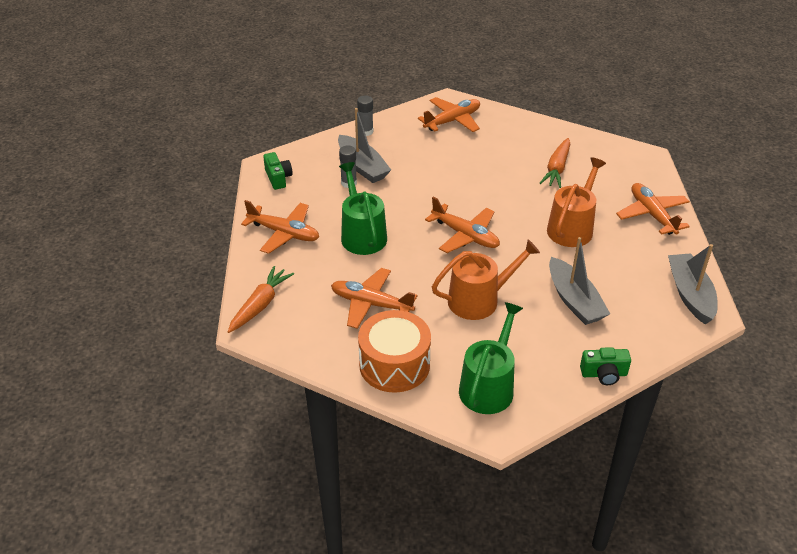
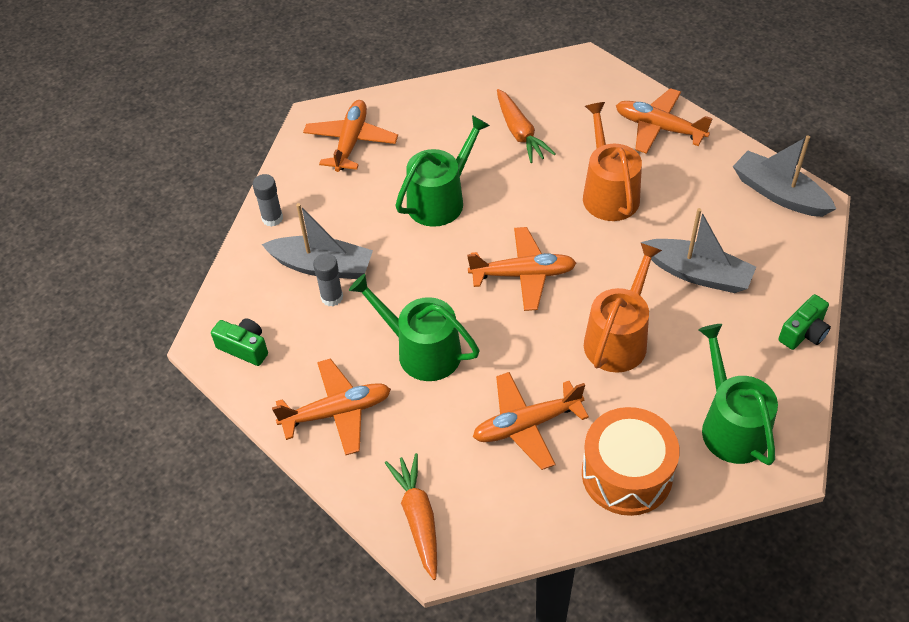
camera: 40 degrees left, 10 degrees up
(466, 174) = (441, 199): none -> green watering can

